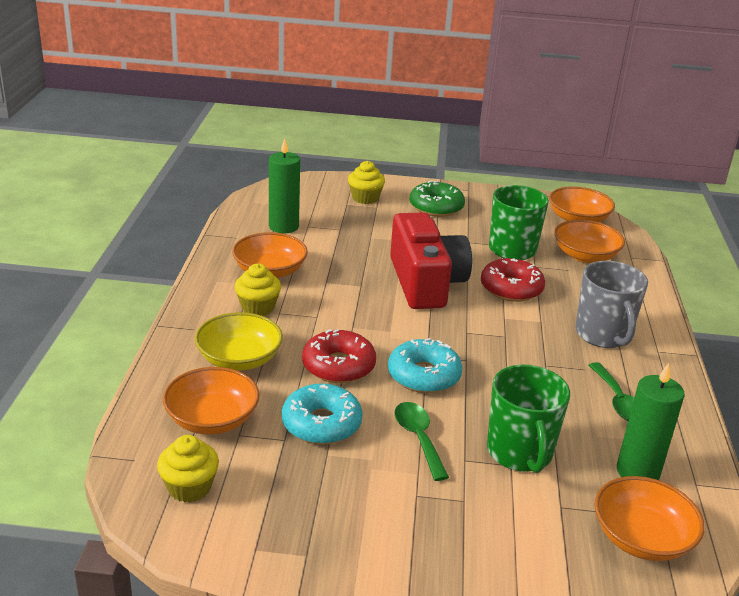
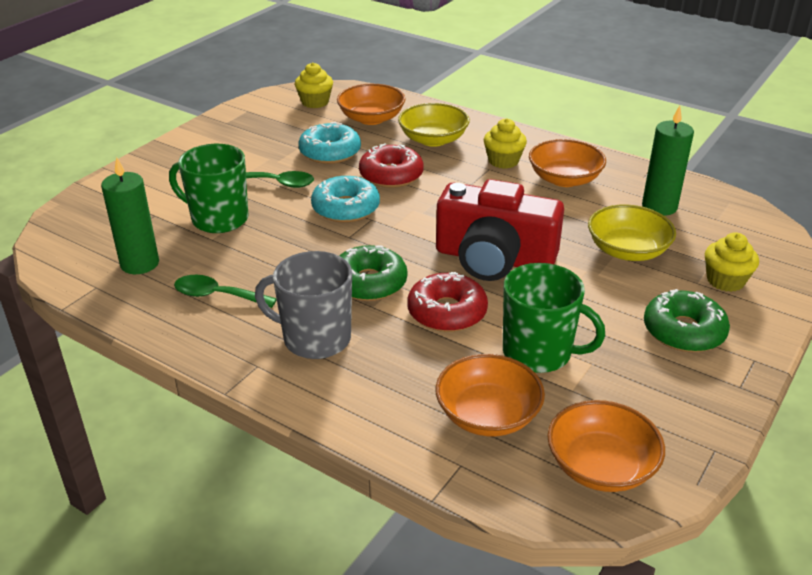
camera: 120 degrees right, 5 degrees up
(360, 233) = (627, 250): none -> yellow bowl
(516, 330) = (369, 283): none -> green donut
(641, 538) = (91, 235): orange bowl -> none

